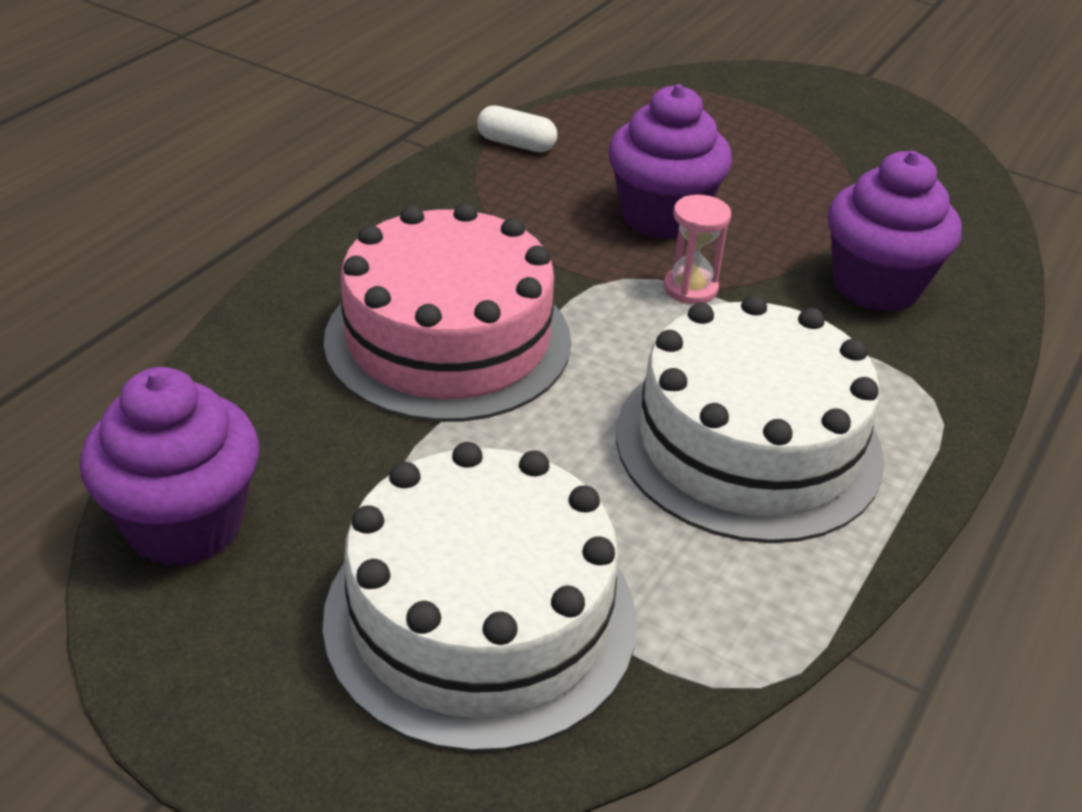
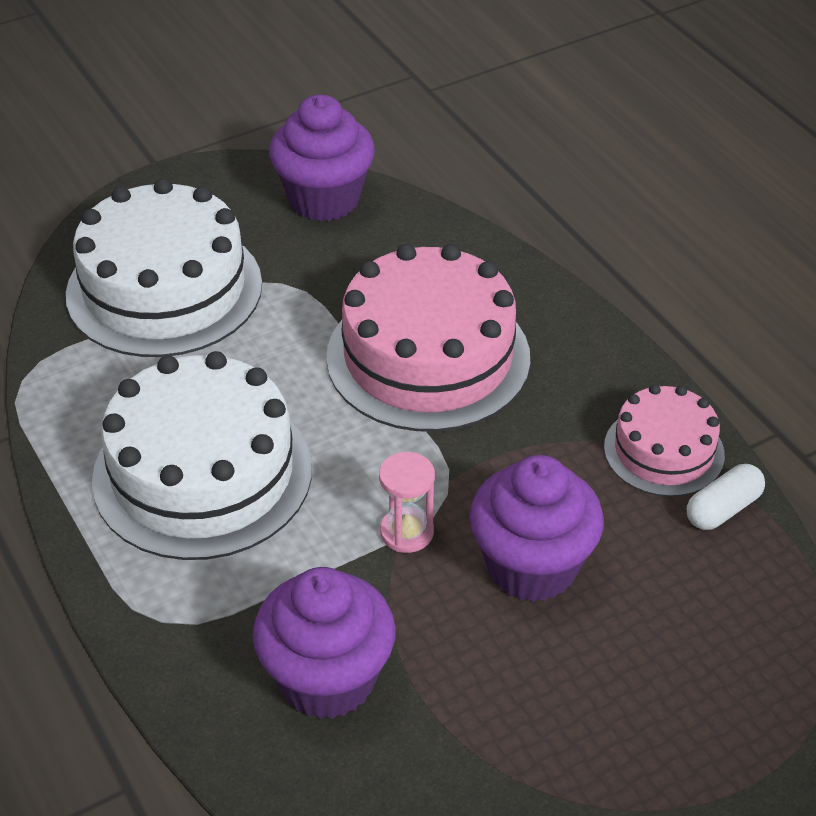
camera: 120 degrees right, 5 degrees up
(472, 180) = (664, 451): none -> pink cake

